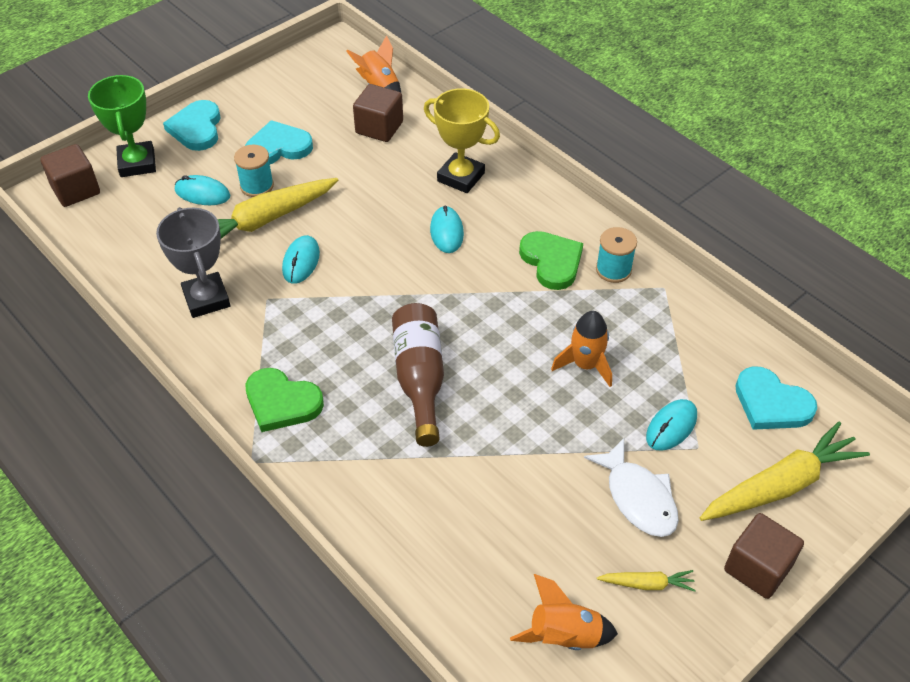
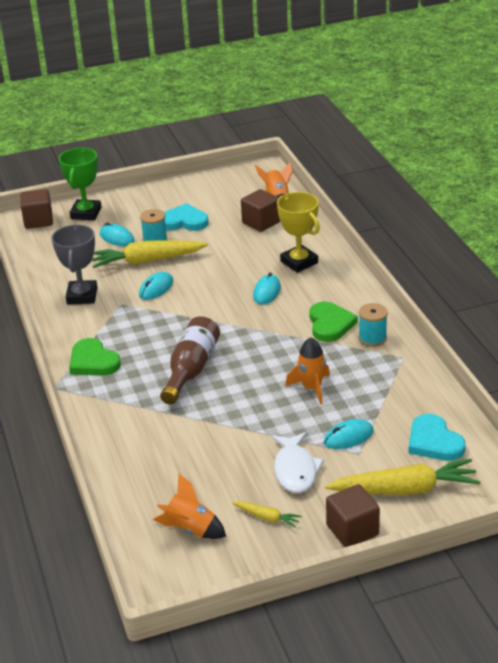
camera: 25 degrees right, 15 degrees down
(196, 128) = (136, 201): turquoise heart -> none

